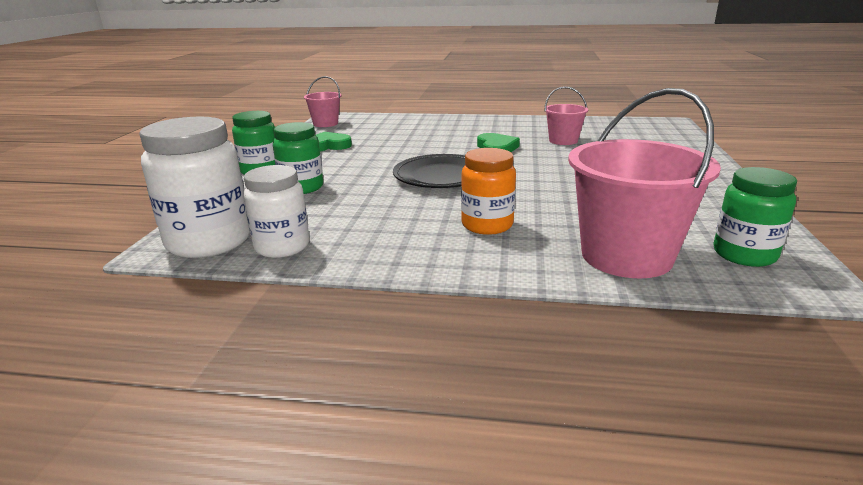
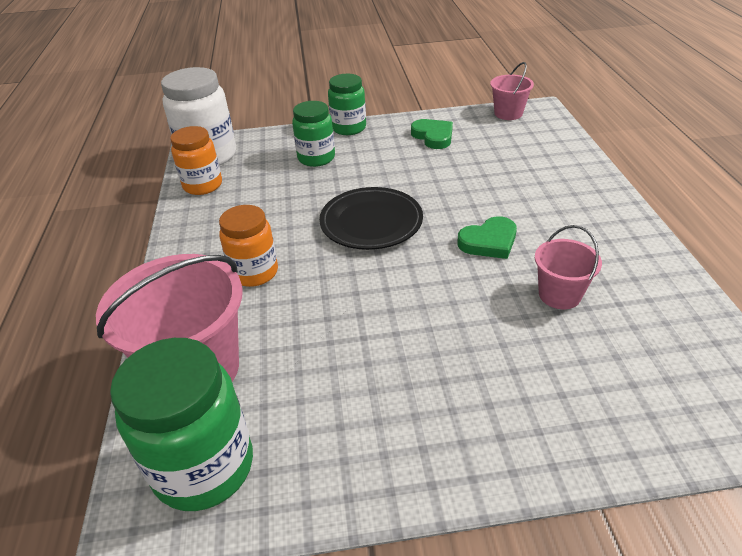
camera: 75 degrees right, 15 degrees up
(282, 247) = (203, 185): white jar -> orange jar
(744, 254) = (204, 467): green jar -> green jar, size x1.54

